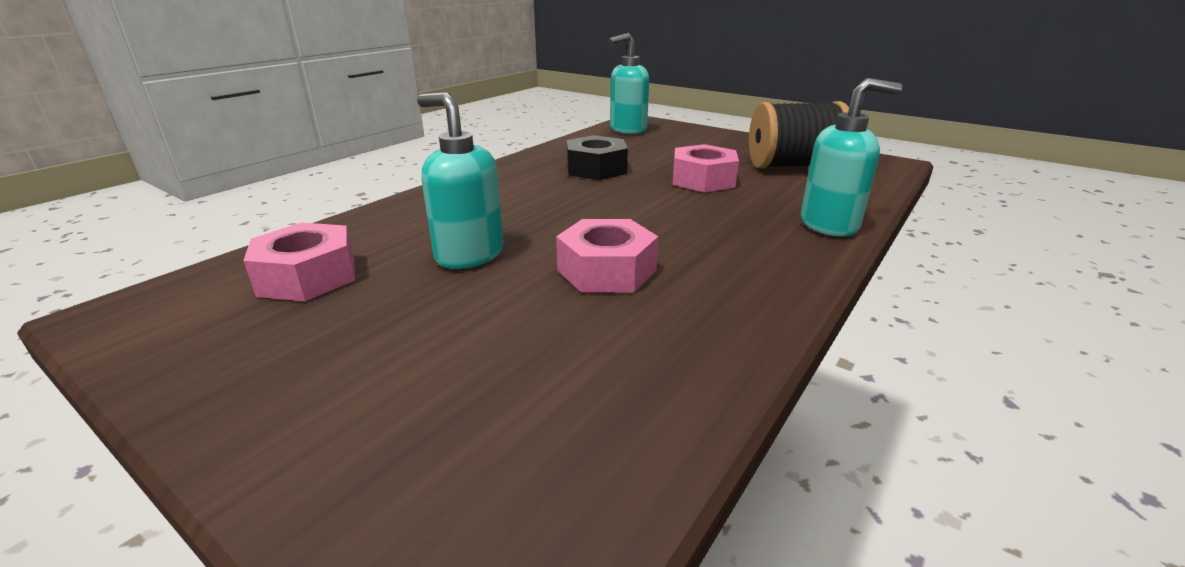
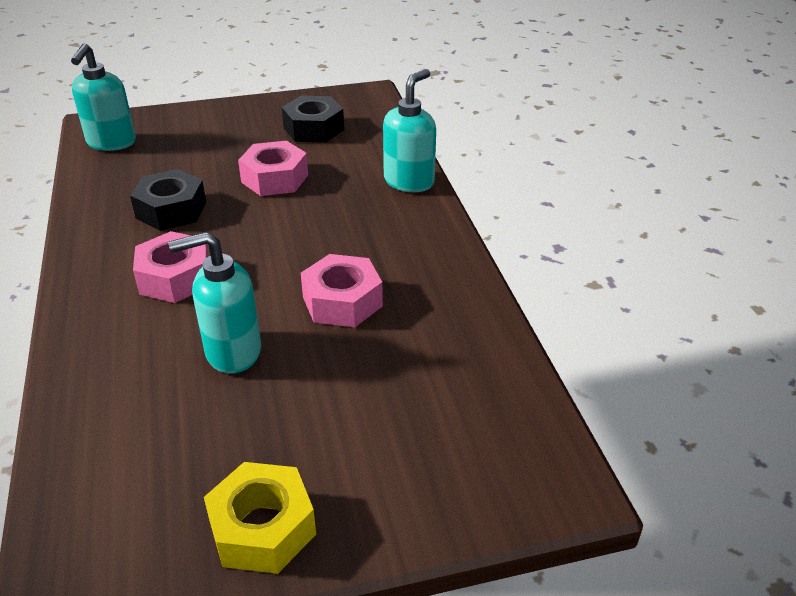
camera: 50 degrees left, 10 degrees up
(237, 374) = (262, 528): none -> yellow nut
(308, 276) = (149, 453): pink nut -> pink nut (175, 278)
(792, 166) = (314, 129): black spool -> black nut

